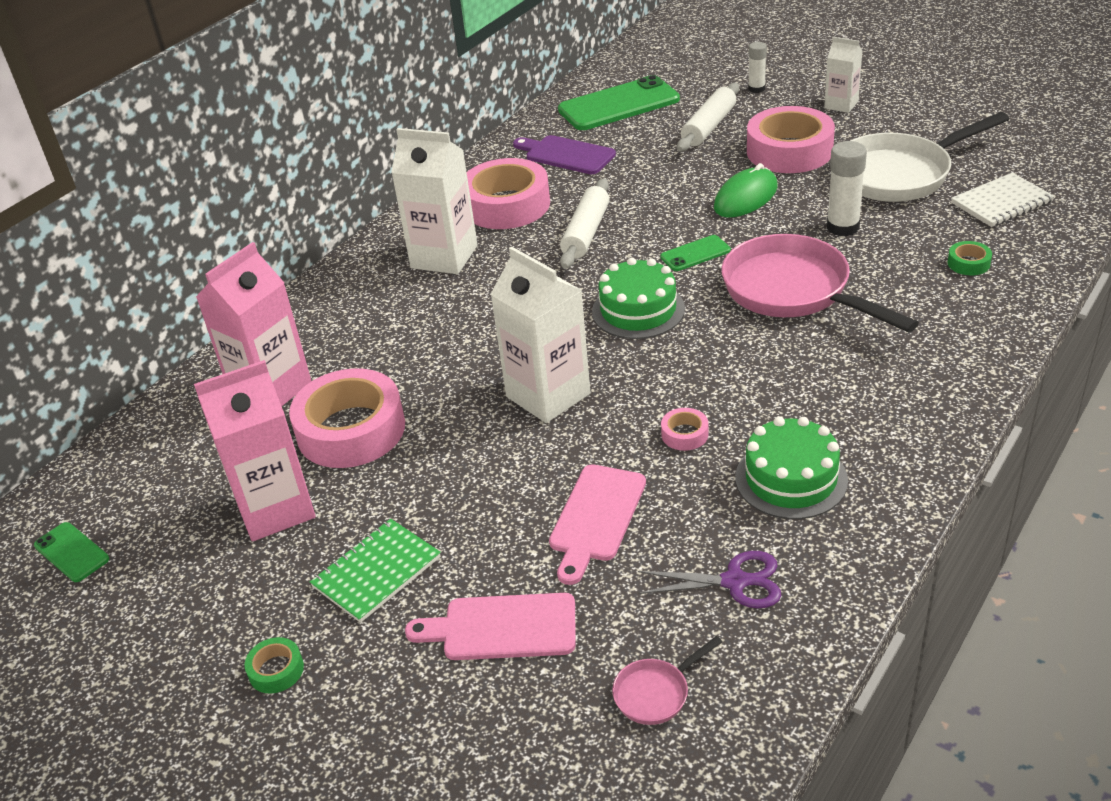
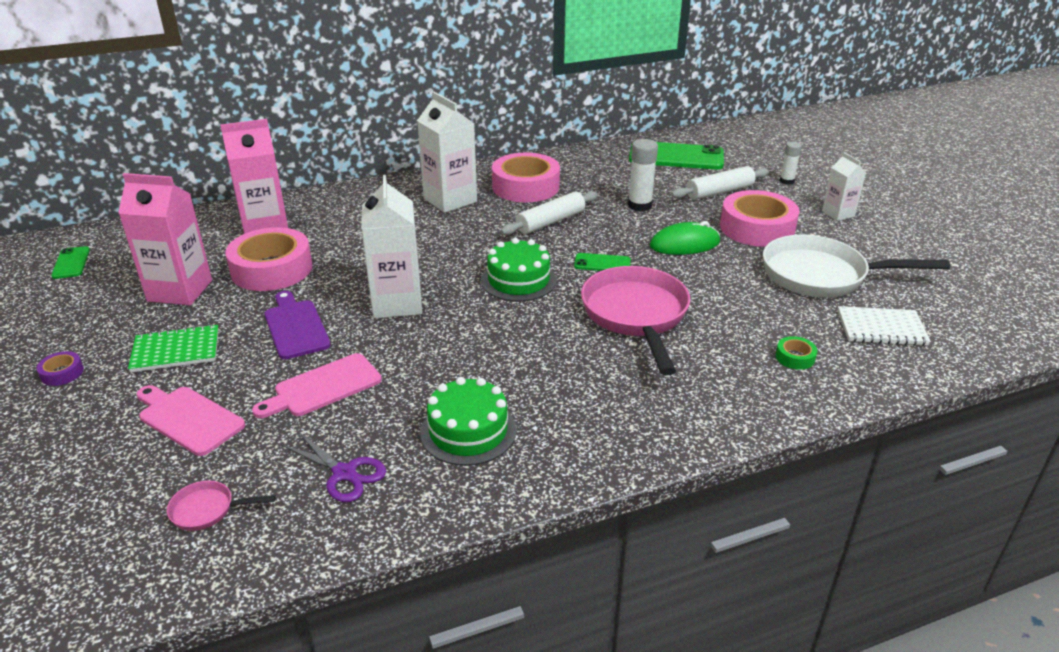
camera: 30 degrees right, 5 degrees down
(276, 670) = (62, 373): green tape -> purple tape
(566, 155) = (601, 173): purple cutting board -> purple cutting board (295, 327)
(684, 434) = (442, 367): pink tape -> none
(842, 227) = (729, 291): white glue stick -> white glue stick (639, 205)

